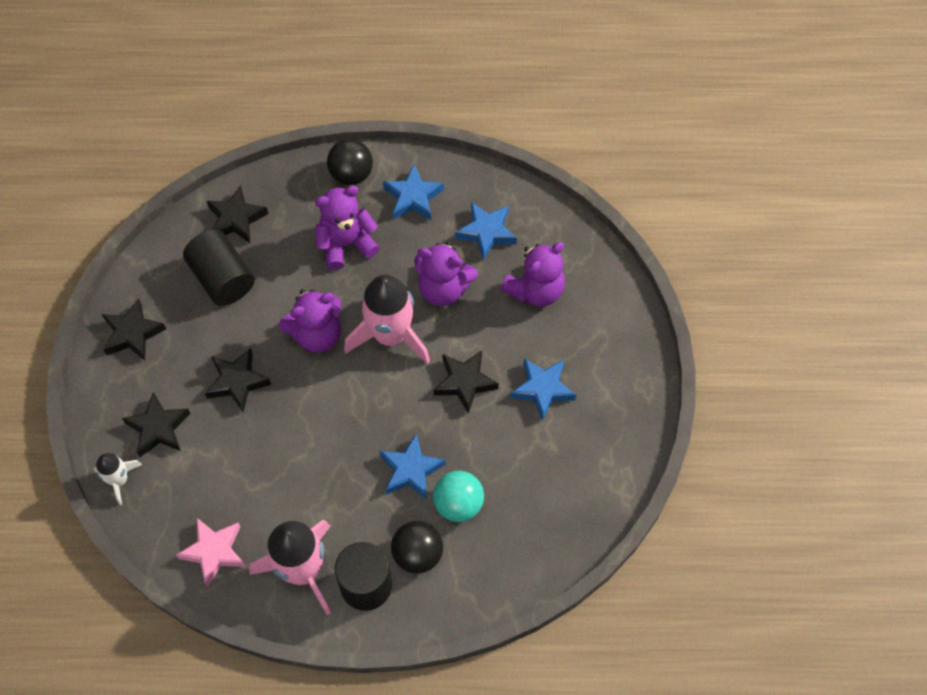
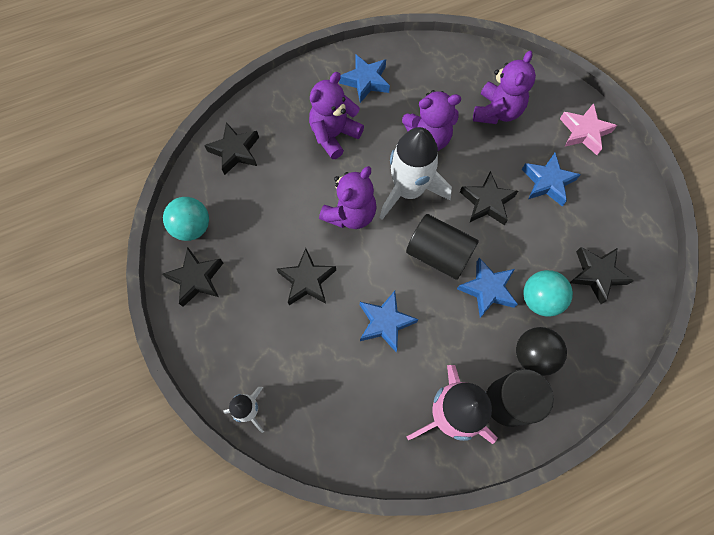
camera: 25 degrees left, 5 degrees up
(154, 280) = (192, 227): none -> turquoise ball
(158, 428) = (261, 349): black star -> black star (596, 275)
(214, 552) = (367, 434): pink star -> pink star (584, 132)
(222, 278) = (249, 202): black cylinder -> black cylinder (438, 254)
(351, 174) = (308, 82): black ball -> none
(390, 335) = (408, 190): pink rocket -> white rocket
(486, 232) = (435, 85): blue star -> blue star (385, 322)

